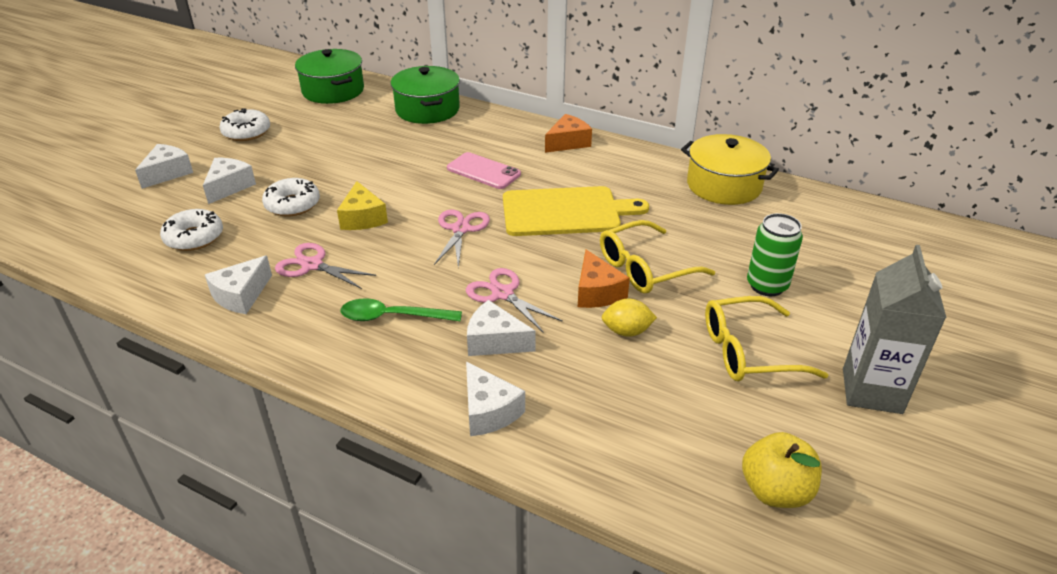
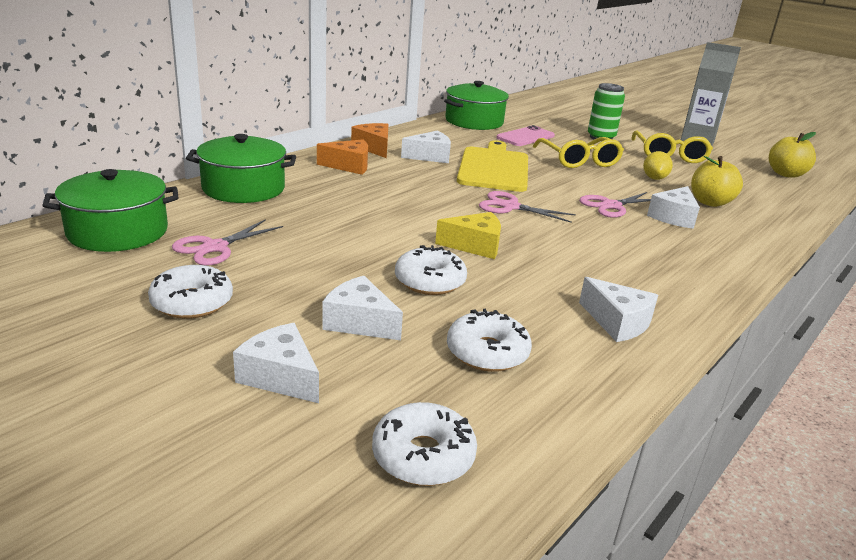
camera: 80 degrees left, 10 degrees down
(90, 226) = (423, 456): none -> white donut
(312, 265) = (562, 279): pink scissors -> pink scissors (215, 247)
(392, 317) = (647, 250): green spoon -> none
(483, 171) = (407, 184): pink phone -> pink phone (525, 137)
(489, 411) = (753, 230): white cheese -> white cheese (430, 156)
(567, 378) = (710, 202): none -> yellow apple
(597, 292) = (608, 178): orange cheese -> orange cheese (349, 166)
(724, 185) = (474, 121): yellow pot -> green pot

